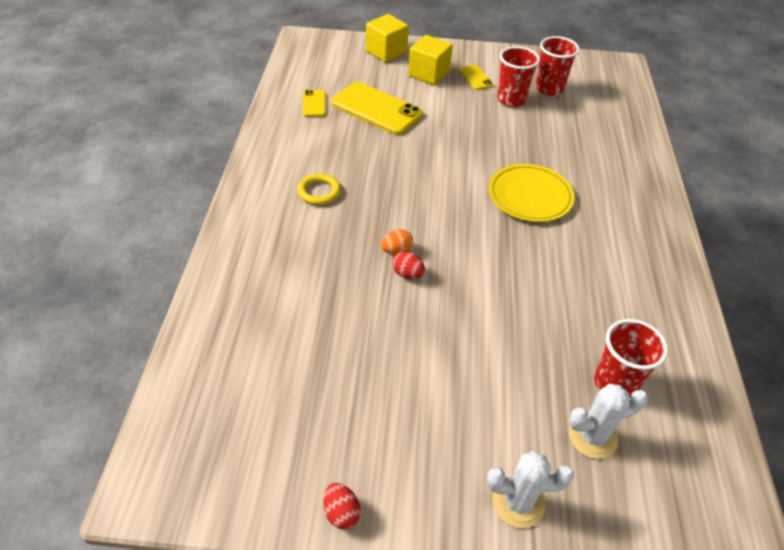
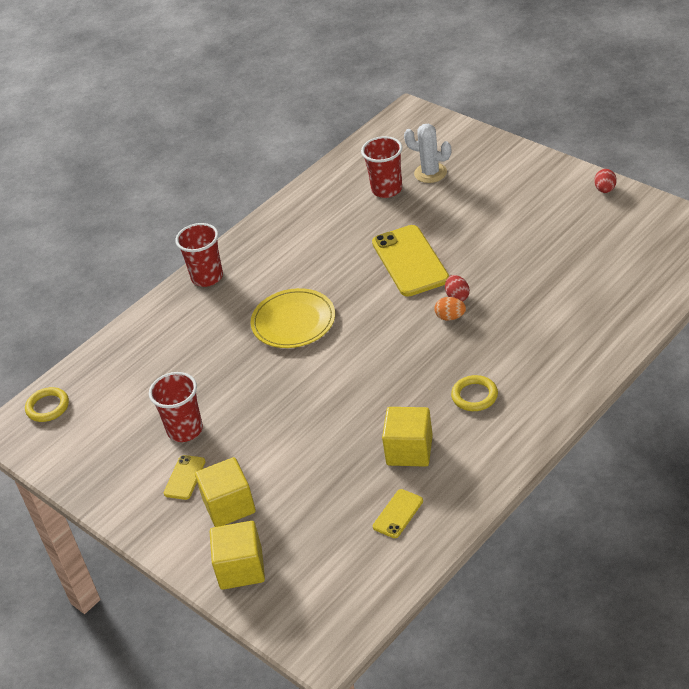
camera: 135 degrees left, 5 degrees down
(339, 139) = (409, 450): none -> yellow cube
(376, 109) = (336, 476): yellow phone -> yellow phone (410, 261)
(518, 502) = (502, 163): white cactus -> none
(549, 89) = (129, 428): red cup -> red cup (207, 277)
(620, 82) = (48, 407): none -> yellow ring

